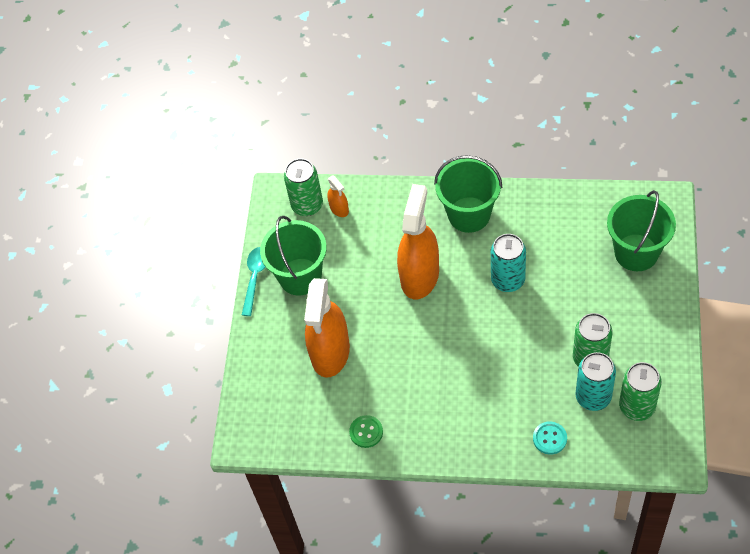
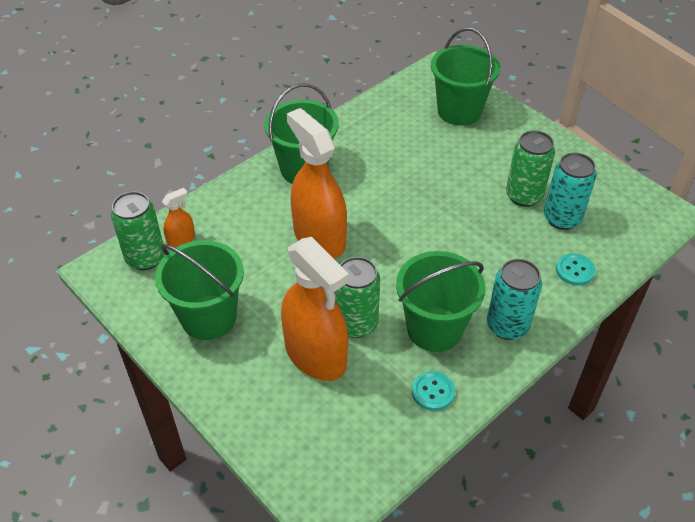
camera: 55 degrees left, 10 degrees down
(255, 278) = (162, 352): turquoise spoon -> none
(339, 209) = (181, 240): orange spray bottle -> orange spray bottle turned 45 degrees counterclockwise
(366, 432) = (433, 392): green button -> turquoise button
(414, 396) = (434, 329): none -> green bucket
(508, 280) = (394, 190): turquoise can -> turquoise can (507, 326)
(637, 406) = (597, 201): green can -> green can (356, 324)

